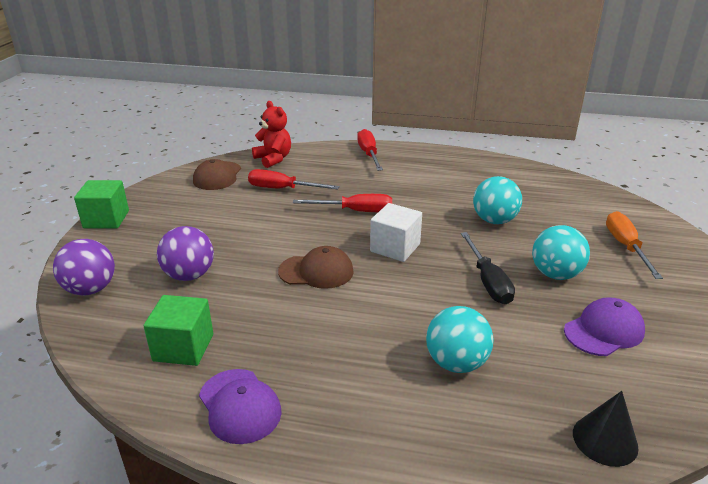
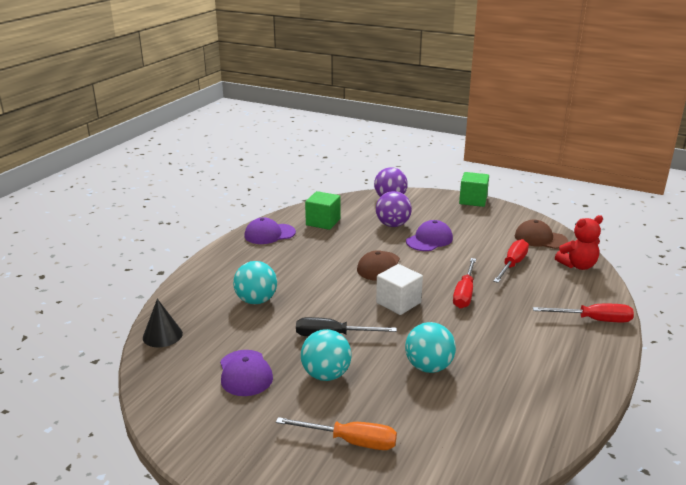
camera: 105 degrees right, 5 degrees down
(233, 242) = (429, 240): none -> purple cap

